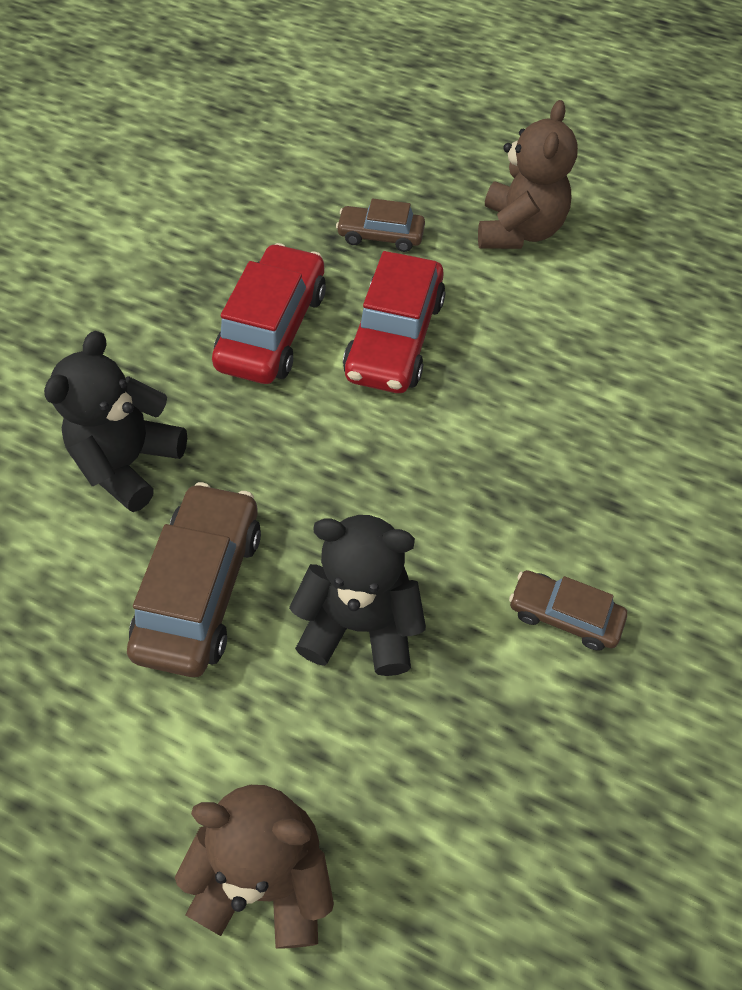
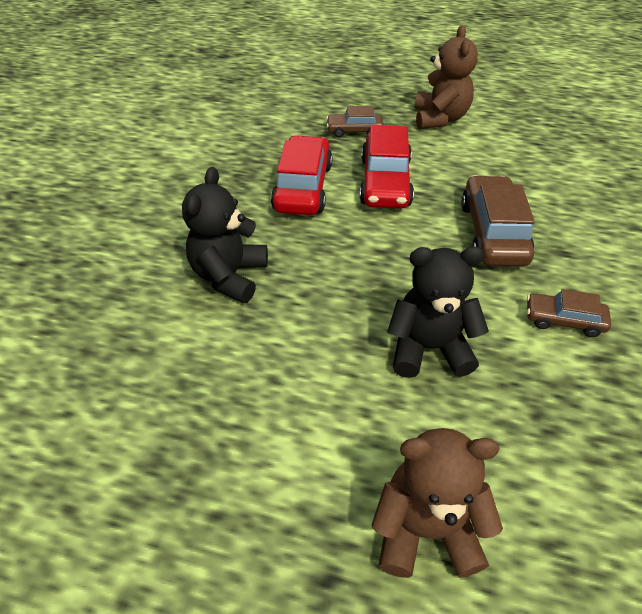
camera: 10 degrees left, 10 degrees down
(200, 589) = (307, 344): brown car -> brown car (492, 233)

